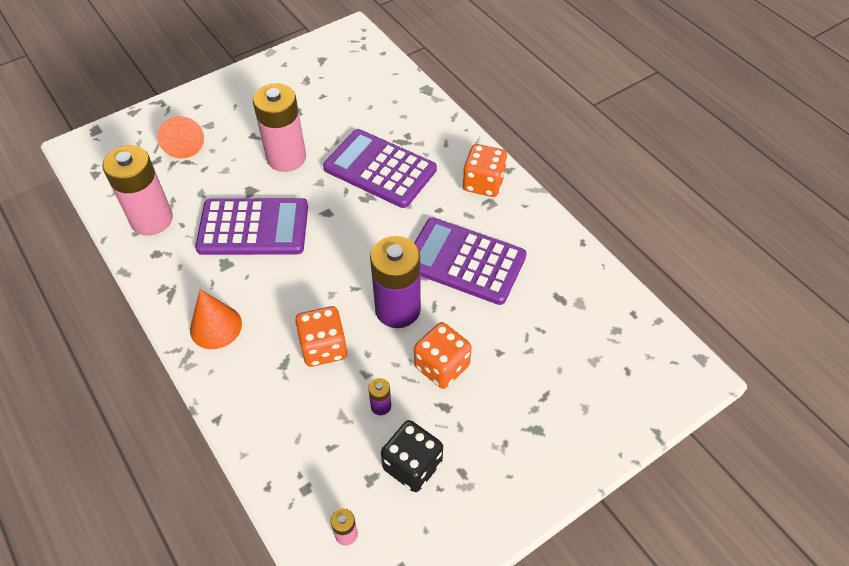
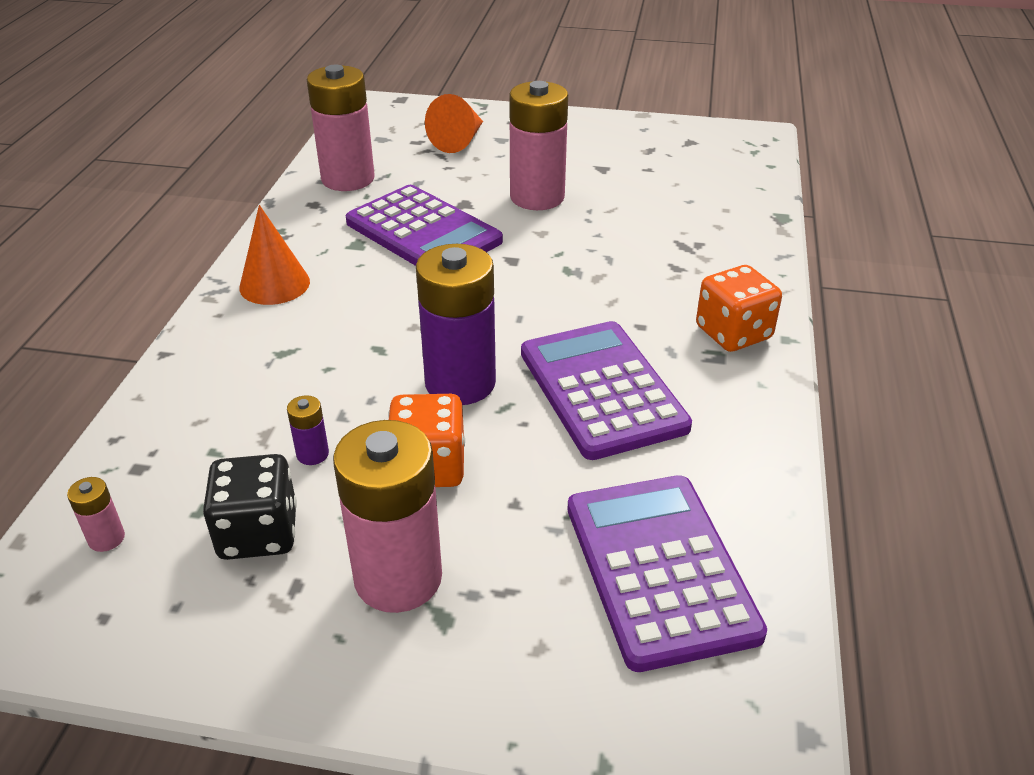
camera: 45 degrees right, 15 degrees down
(323, 347) = (338, 364): orange dice -> none
(380, 169) = (622, 255): purple calculator -> purple calculator (659, 569)
(498, 429) = (398, 578): none -> pink battery

